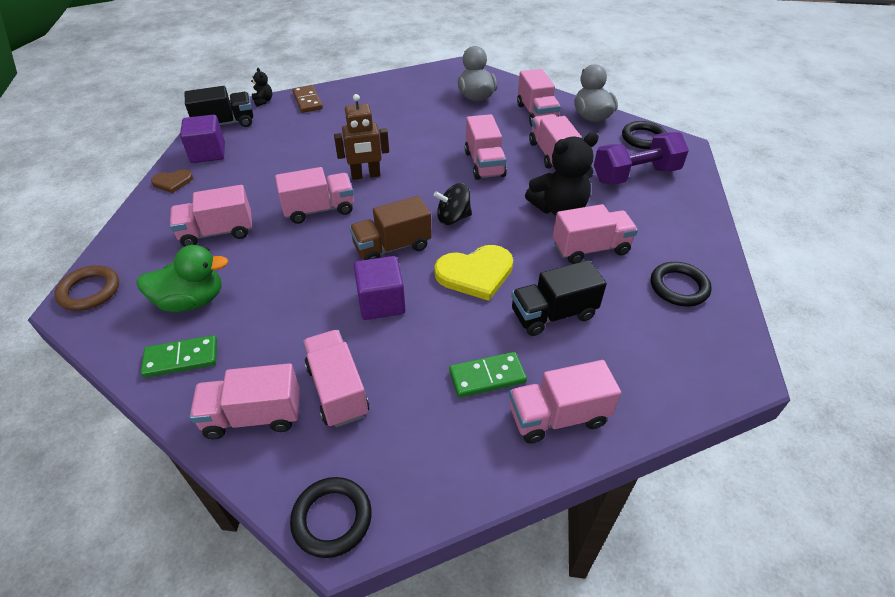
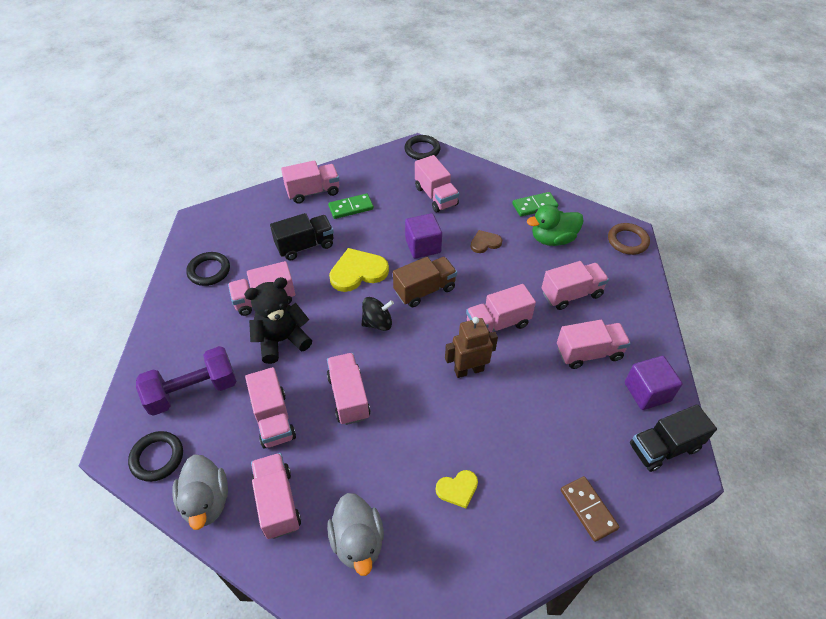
camera: 175 degrees right, 5 degrees up
(172, 182) = (651, 347): brown heart -> brown heart (485, 243)
(253, 416) = (477, 182): pink truck -> pink truck (589, 353)
(263, 101) = (647, 503): black teddy bear -> none
(399, 113) = (457, 489): none -> yellow heart

